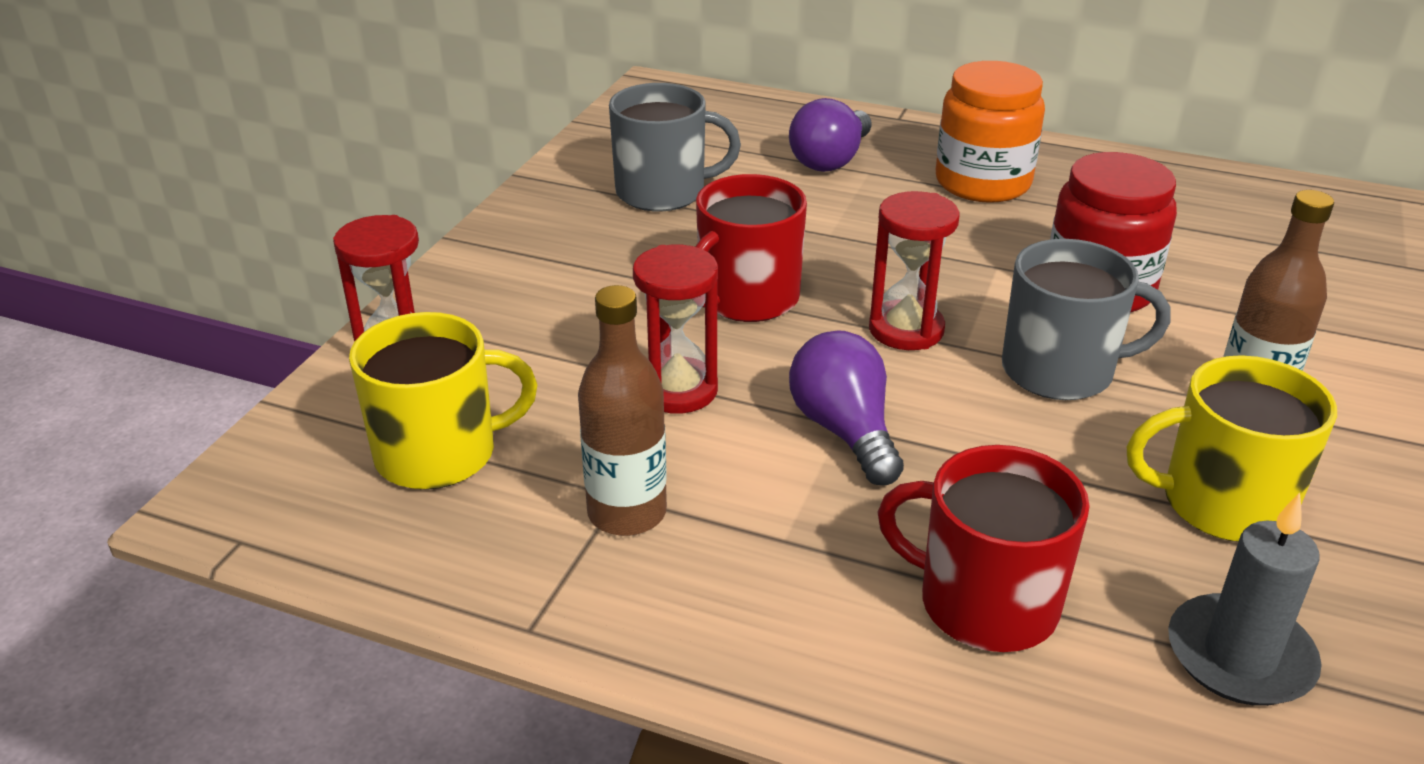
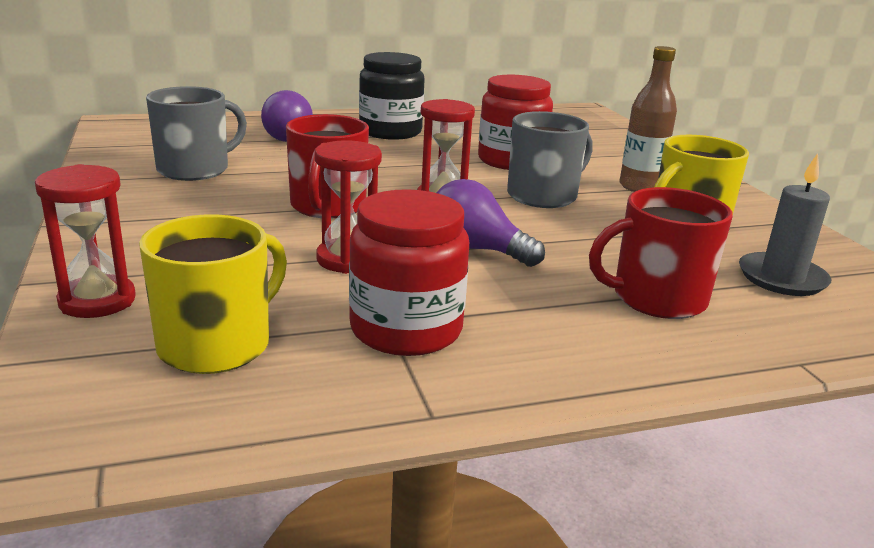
camera: 40 degrees left, 10 degrees down
(627, 513) = (406, 329): brown bottle -> red jar
(982, 182) = (390, 132): orange jar -> black jar

